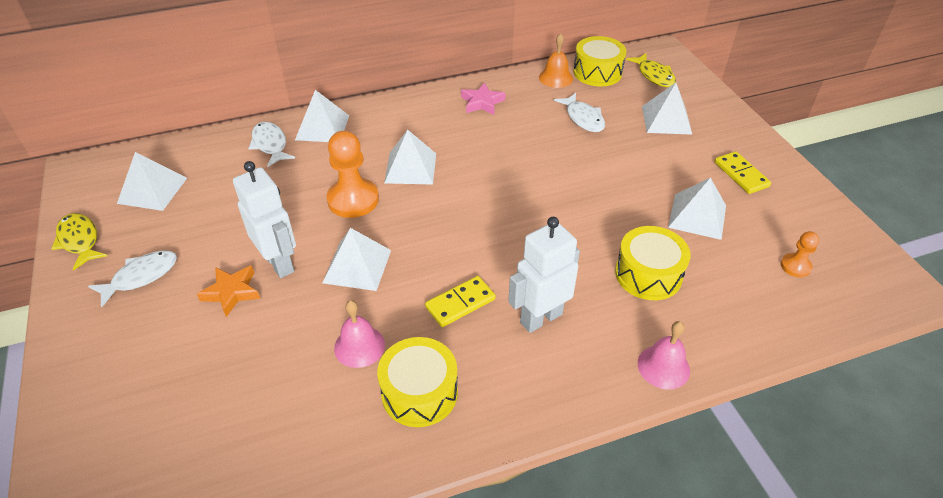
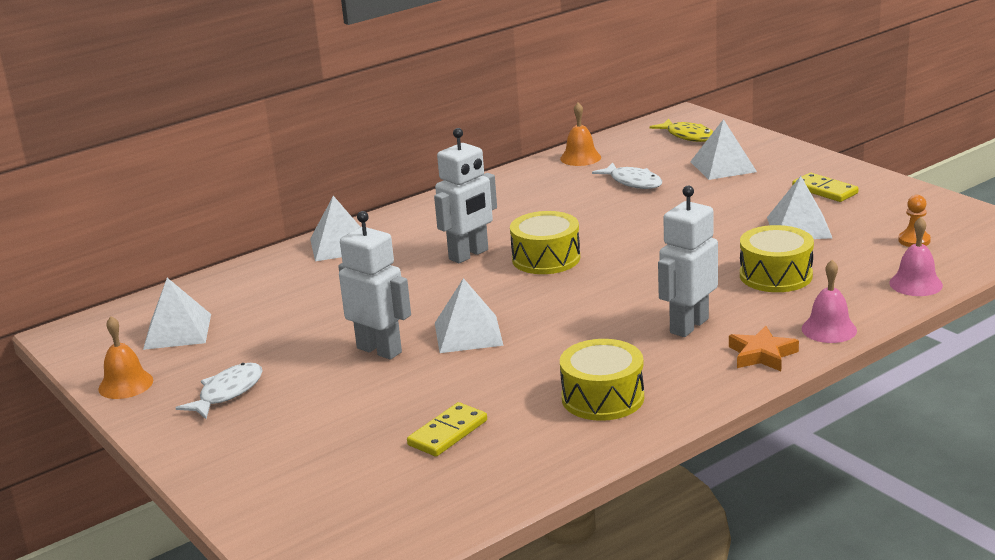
camera: 15 degrees left, 20 degrees down
(79, 241) = (125, 384): yellow fish -> orange bell
(231, 292) = (343, 380): orange star -> orange star (762, 354)
(270, 144) = (289, 270): white fish -> none
(353, 200) = (423, 290): orange pawn -> none
(359, 346) = (516, 384): pink bell -> pink bell (916, 284)
(410, 168) = (469, 255): white pyramid -> white robot
(460, 303) = (599, 334): yellow domino -> yellow domino (447, 433)
(482, 102) = (511, 192): pink star -> none
(597, 72) = (624, 145): yellow drum -> yellow drum (546, 258)

